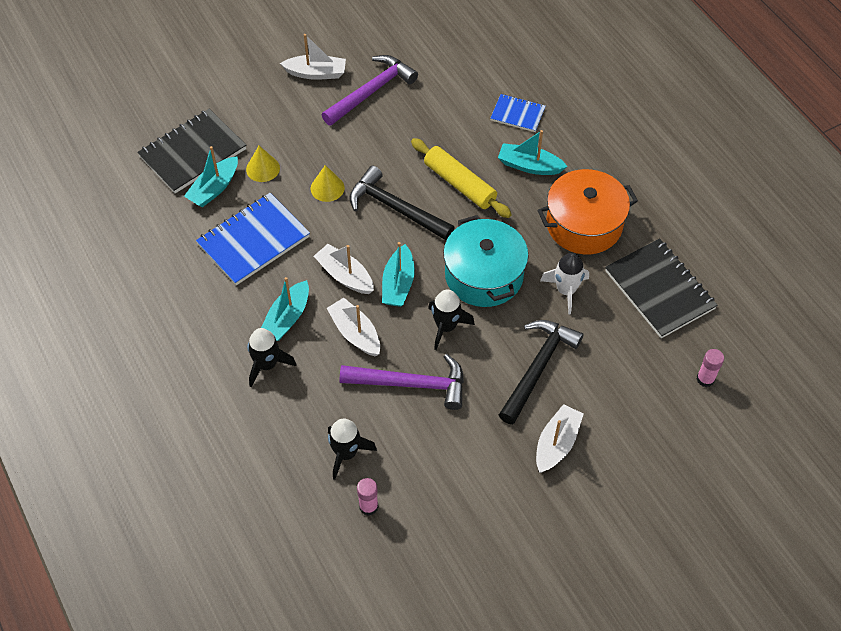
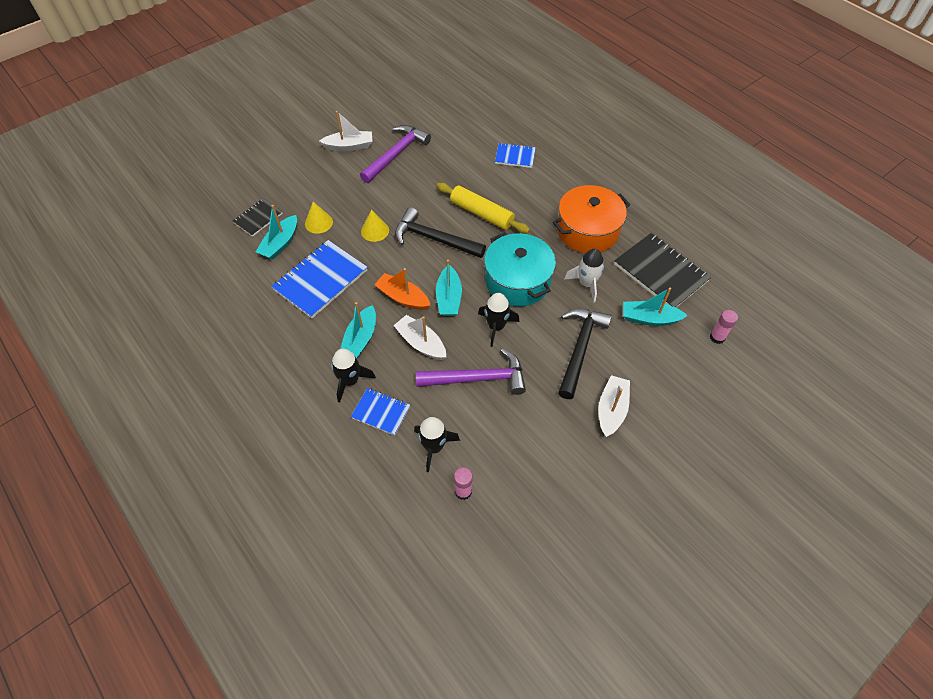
camera: 10 degrees left, 0 degrees up
(193, 153) = (258, 218): black notebook -> black notebook, size x0.55
(295, 405) = (381, 412): none -> blue notebook
(345, 276) = (403, 297): white boat -> orange boat
(529, 166) = (533, 193): turquoise boat -> turquoise boat (649, 318)

